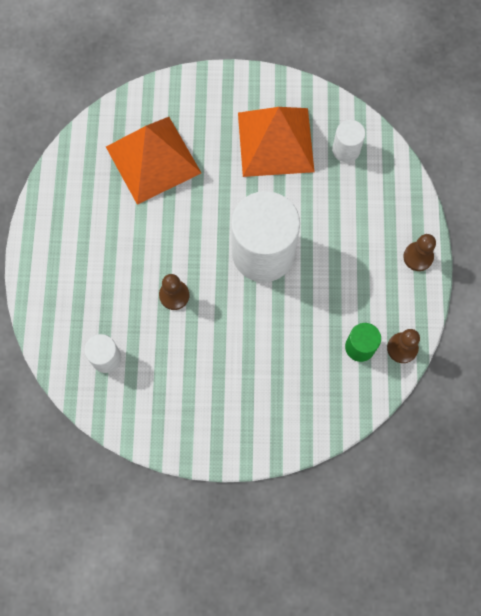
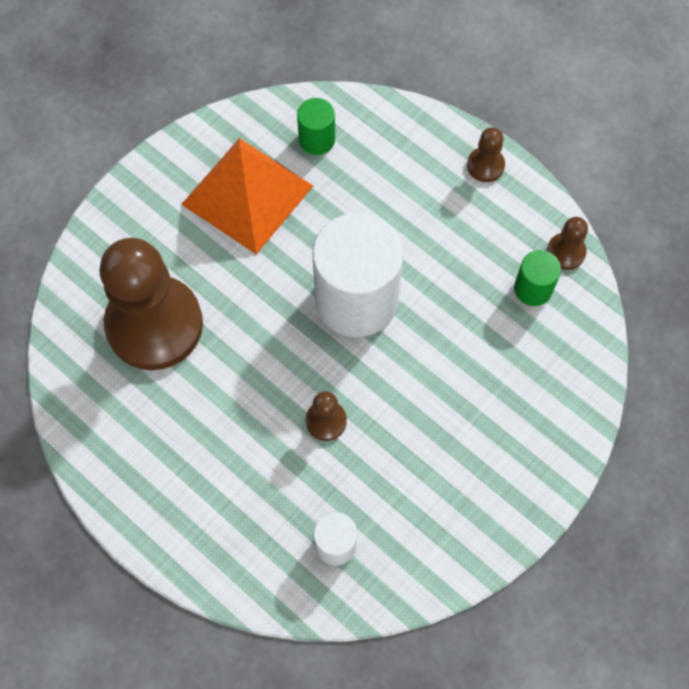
camera: 50 degrees left, 5 degrees down
(153, 159) = (154, 324): orange pyramid -> brown pawn
(346, 150) = (317, 139): white cylinder -> green cylinder

